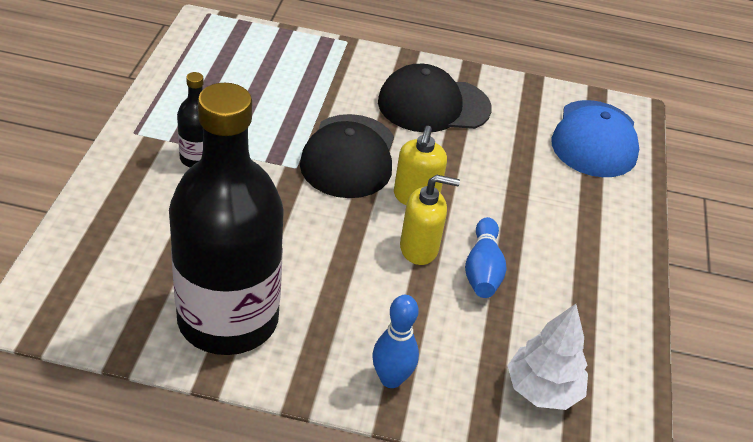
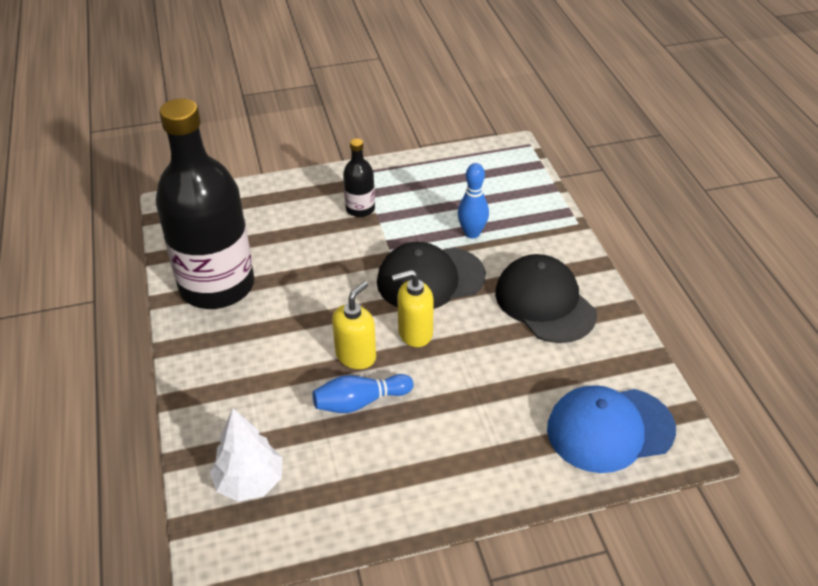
camera: 70 degrees right, 0 degrees up
(391, 379) = (210, 387): blue bowling pin -> blue bowling pin (472, 233)
(419, 248) = (356, 356): yellow soap dispenser -> yellow soap dispenser turned 120 degrees counterclockwise

